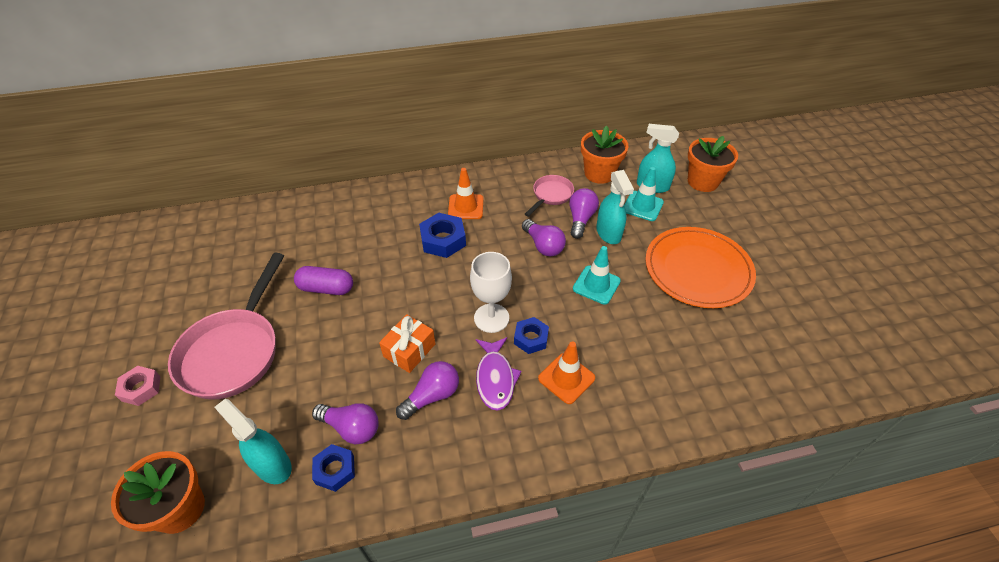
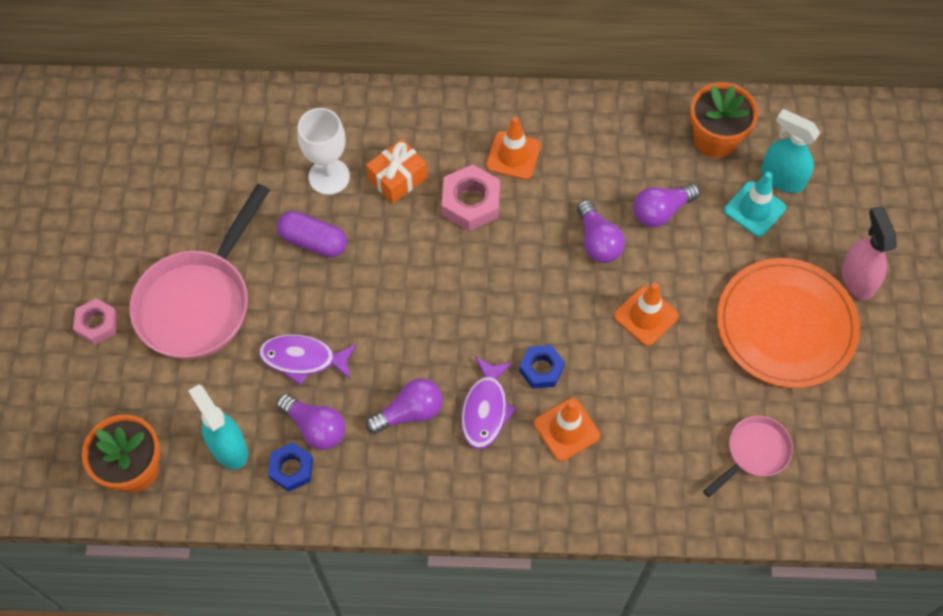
camera: 15 degrees right, 15 degrees up
(331, 375) = (303, 359): none -> purple fish
(409, 350) = (396, 349): orange gift -> orange gift (397, 178)
(443, 240) = (470, 202): blue nut -> pink nut
(491, 318) = (502, 330): white goblet -> white goblet (329, 176)
(551, 195) = (634, 162): pink pan -> pink pan (754, 453)
(580, 219) = (661, 211): purple light bulb -> purple light bulb turned 150 degrees counterclockwise
(596, 285) = (646, 316): turquoise traffic cone -> orange traffic cone
(608, 233) = (690, 242): turquoise spray bottle -> none
(702, 181) = (857, 187): orange flower pot -> none
(730, 232) = (857, 278): none -> pink spray bottle

